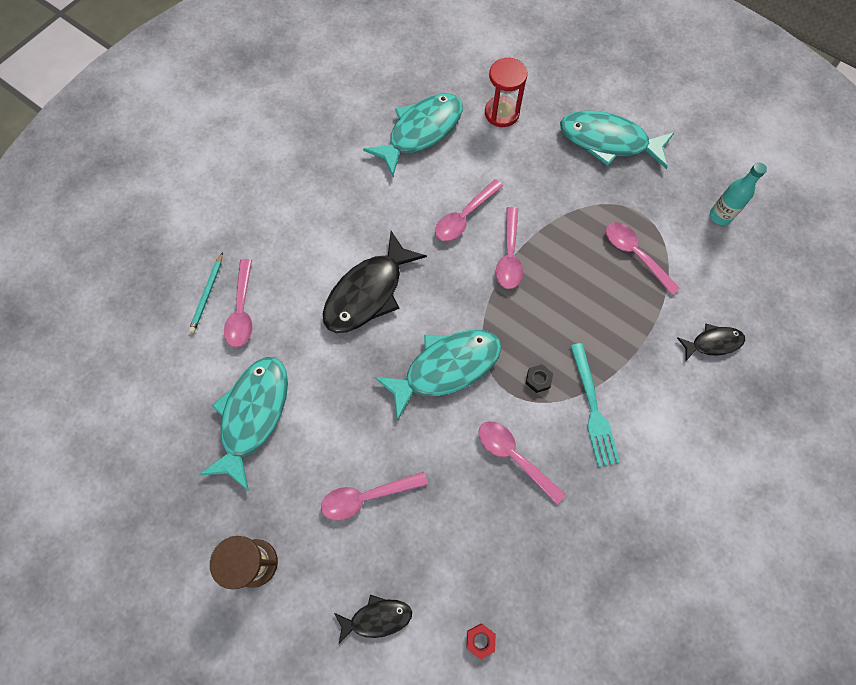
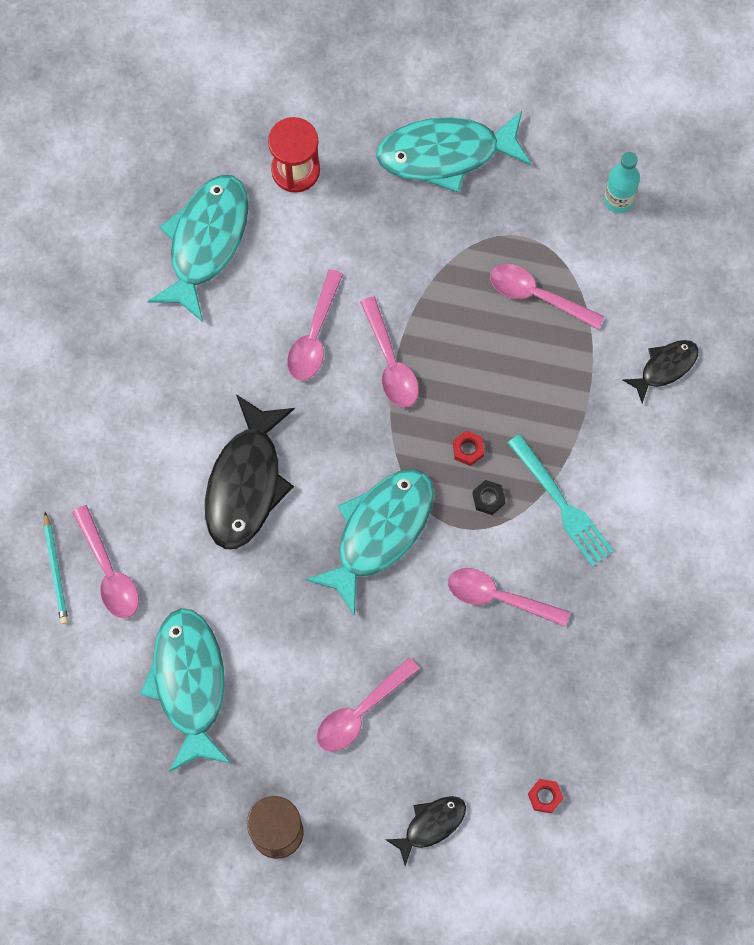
camera: 25 degrees left, 5 degrees up
(538, 338) = (468, 449): none -> red nut

